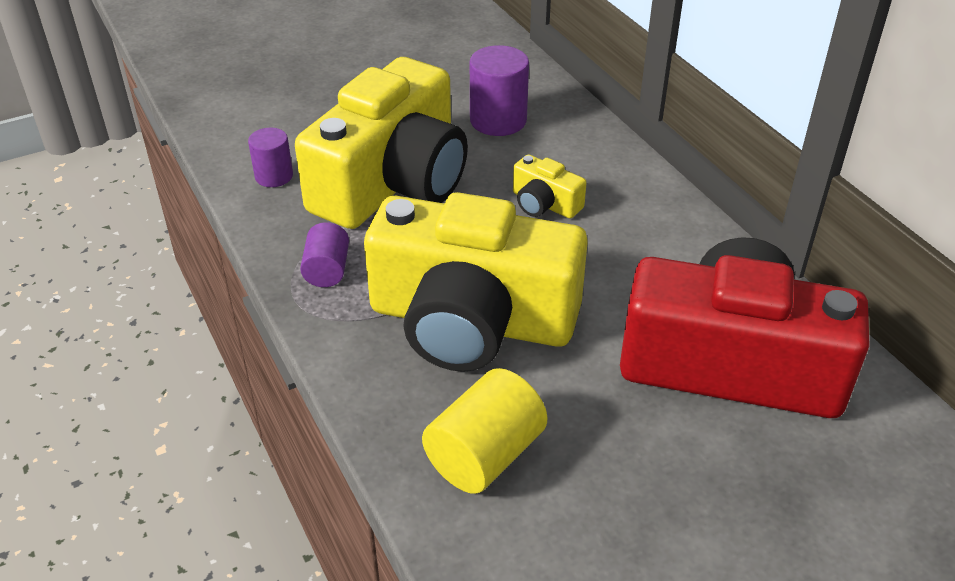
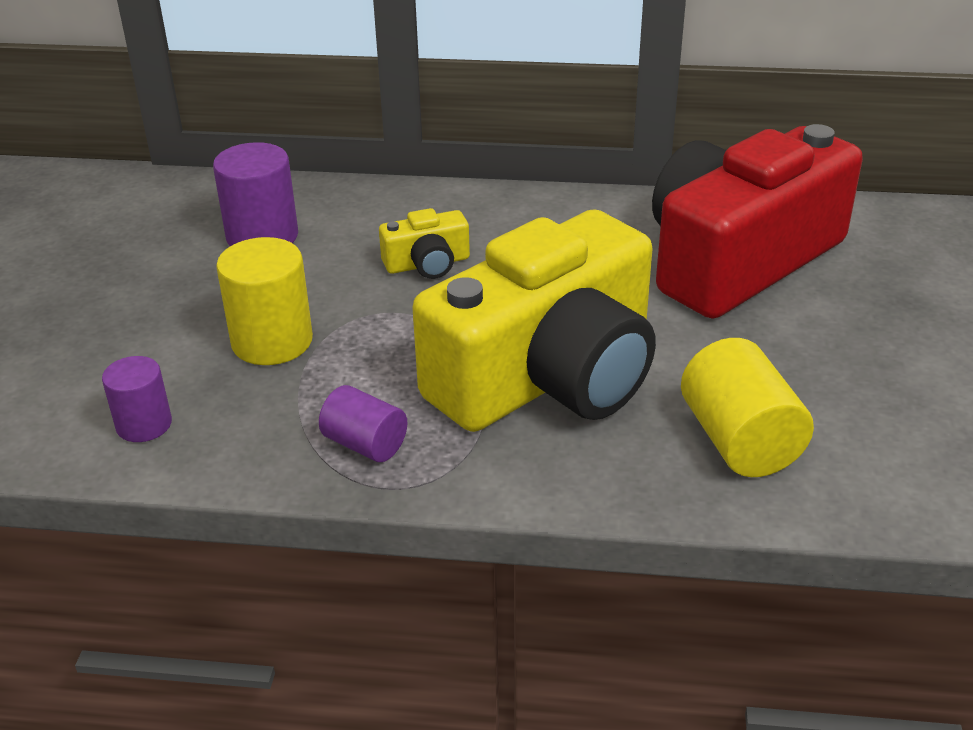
camera: 55 degrees left, 5 degrees down
(393, 182) = (272, 341): yellow camera -> yellow cylinder

